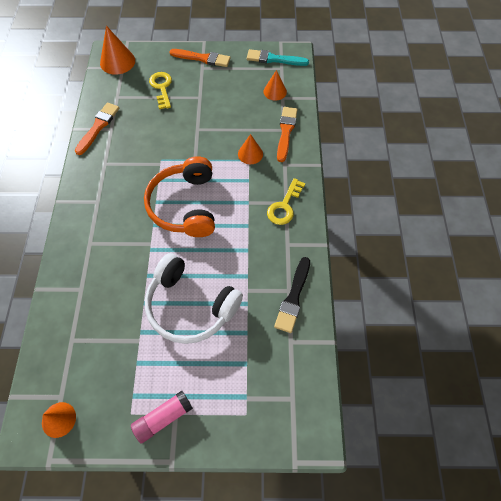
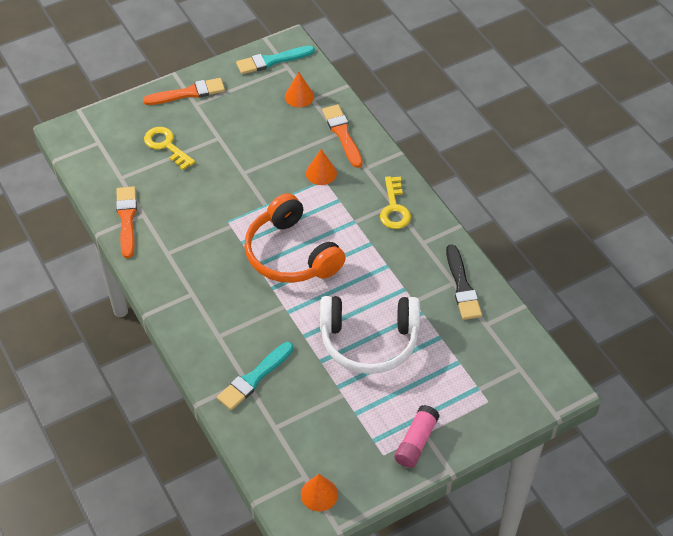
camera: 30 degrees left, 10 degrees down
(87, 290) = (254, 378): none -> turquoise brush
(117, 61) = (87, 138): orange cone -> none

